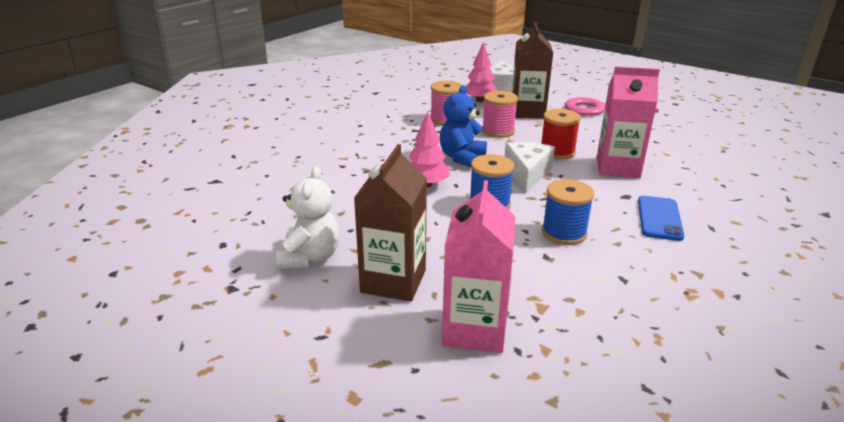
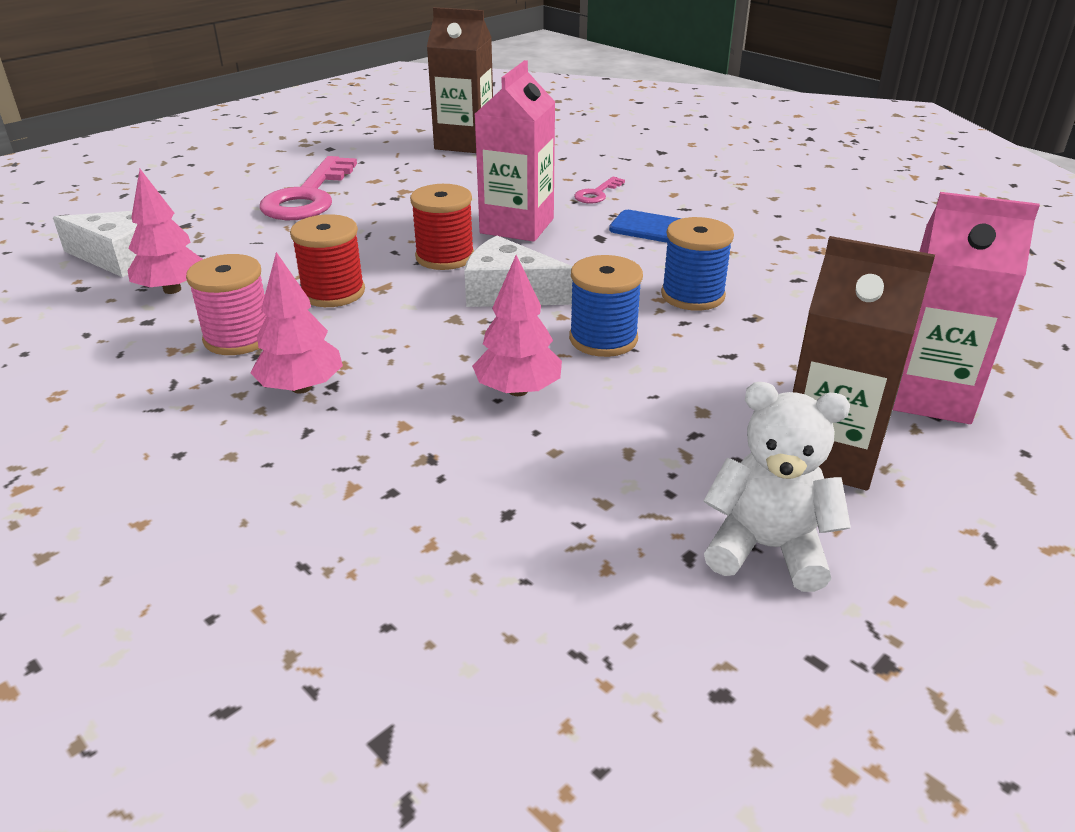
camera: 80 degrees left, 5 degrees up
(411, 138) = (301, 387): none -> pink tree
(462, 158) = (425, 342): blue teddy bear -> none
(498, 131) = (333, 292): pink spool -> red spool
(527, 112) = (269, 254): brown carton -> brown carton (464, 143)
(699, 190) = (597, 194): none -> pink key

